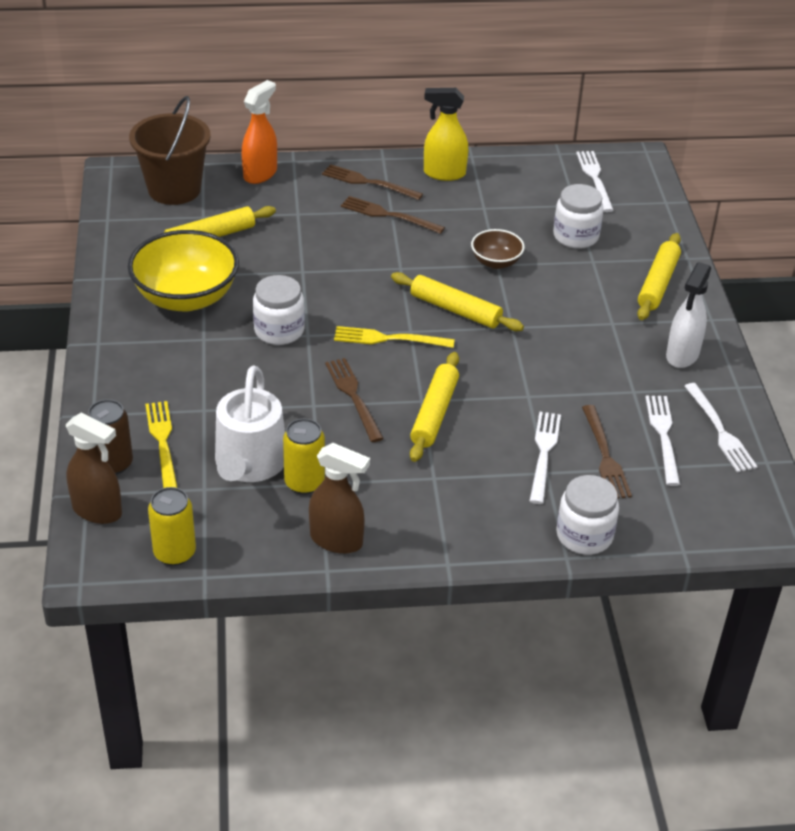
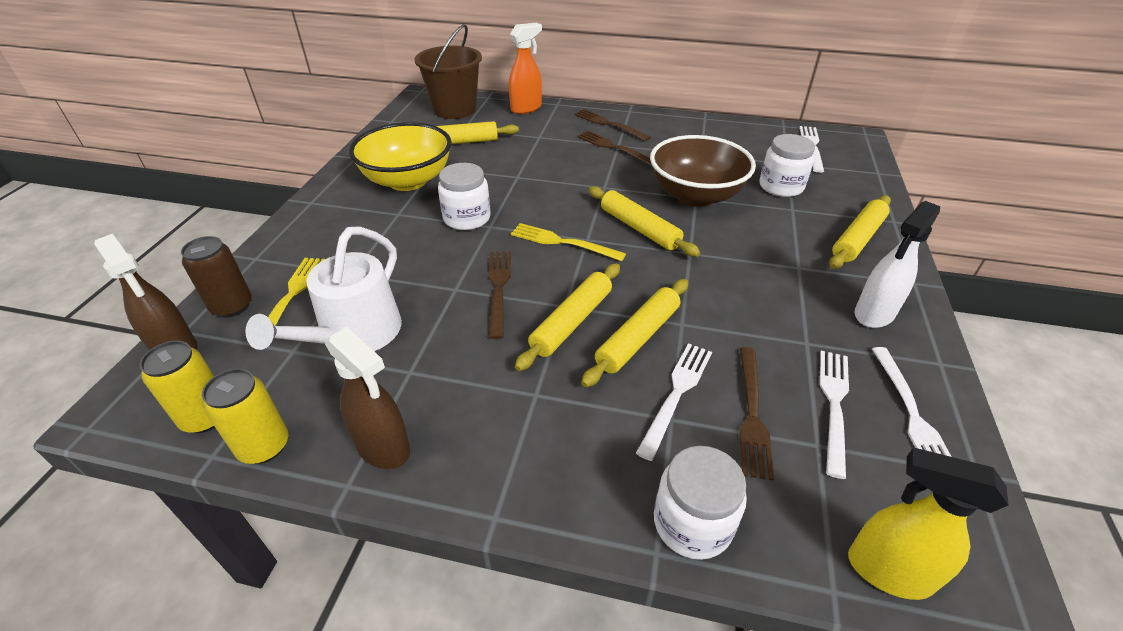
camera: 20 degrees right, 0 degrees up
(304, 482) = (394, 367): yellow can -> yellow can (264, 446)
(444, 173) = (676, 126): yellow spray bottle -> yellow spray bottle (887, 571)
(496, 262) = (695, 195): brown bowl -> brown bowl, size x1.96
(496, 415) = (638, 338): none -> yellow rolling pin

